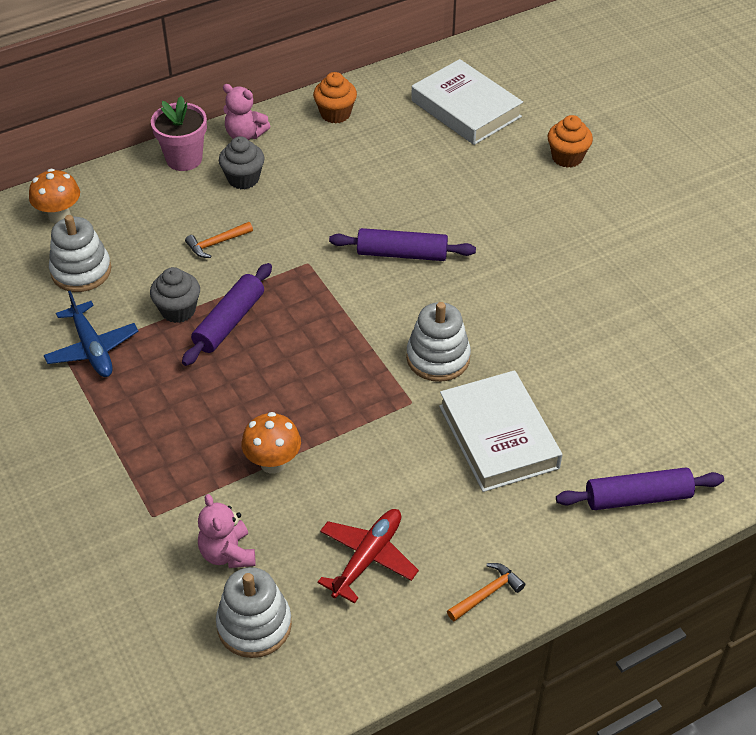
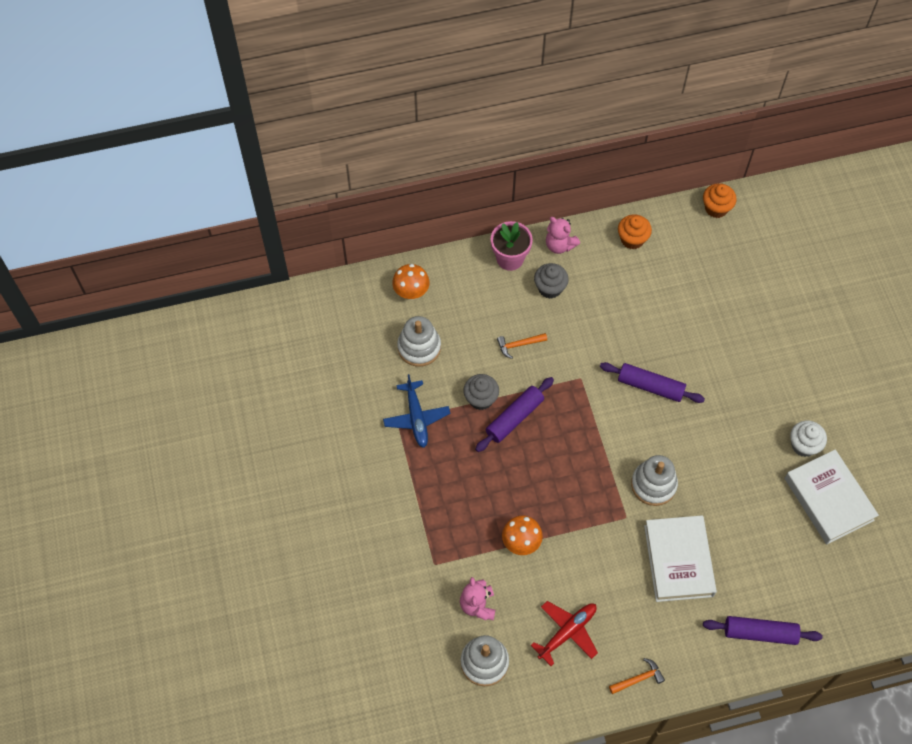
camera: 15 degrees right, 15 degrees up
(466, 109) = (734, 257): white book -> white book (828, 499)
(567, 157) = (798, 324): orange cupcake -> orange cupcake (716, 208)
(618, 277) = (803, 445): none -> white cupcake

